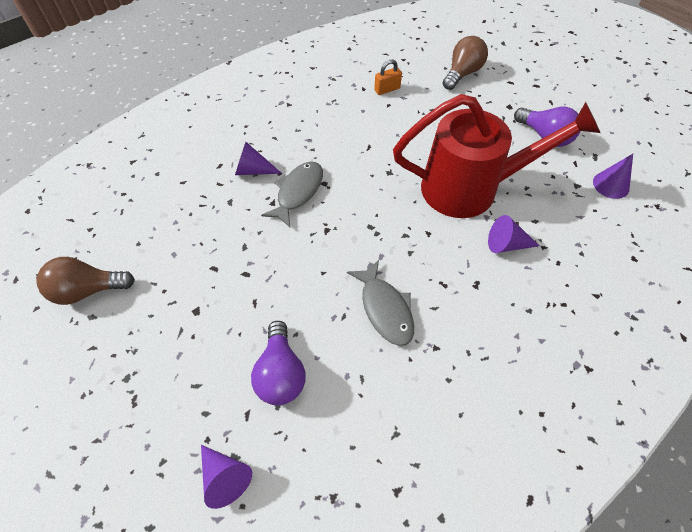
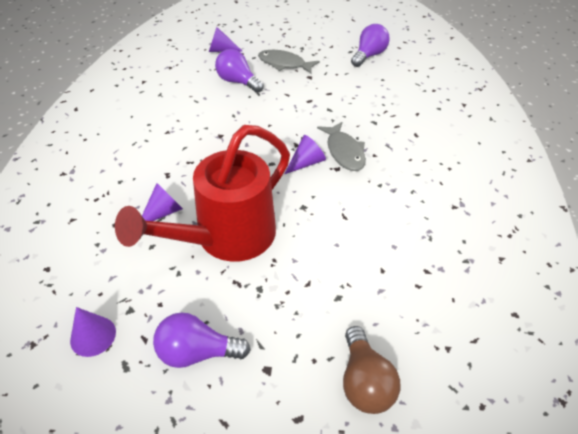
camera: 135 degrees right, 10 degrees down
(88, 290) = (369, 55): brown light bulb -> purple light bulb
(253, 170) = (392, 145): purple cone -> purple cone (306, 163)
(385, 309) = (213, 130): grey fish -> grey fish (284, 64)
(387, 89) = (406, 287): orange padlock -> none

